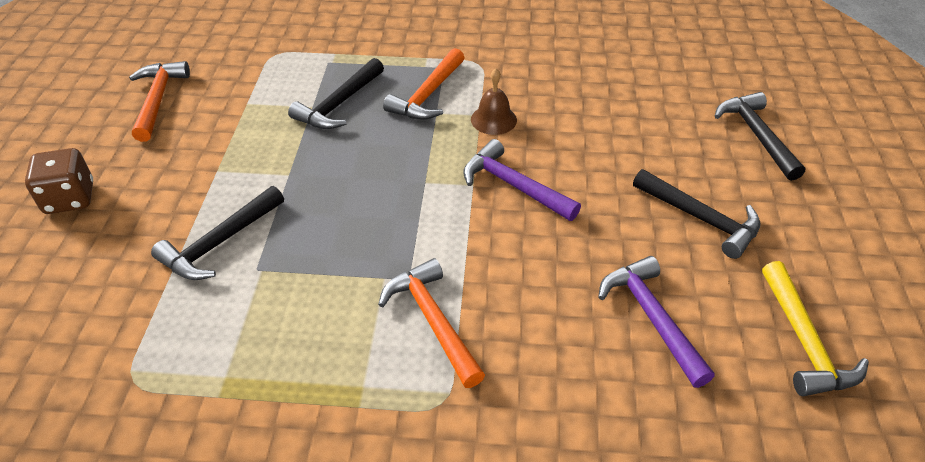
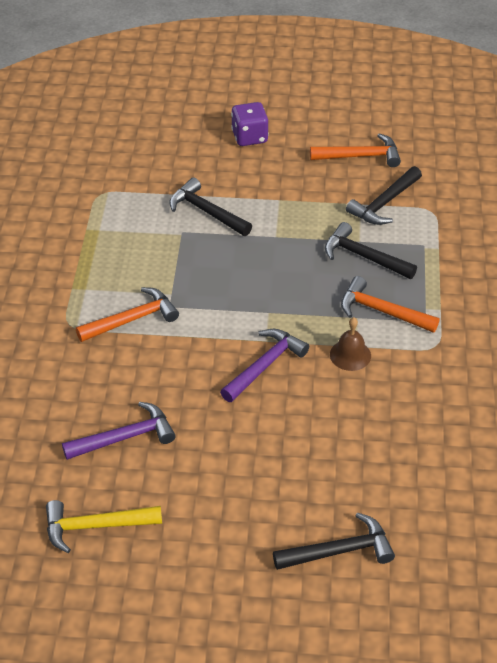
camera: 90 degrees right, 0 degrees up
(70, 198) = (249, 137): brown dice -> purple dice
(700, 218) = (225, 485): black hammer -> black hammer (384, 203)

